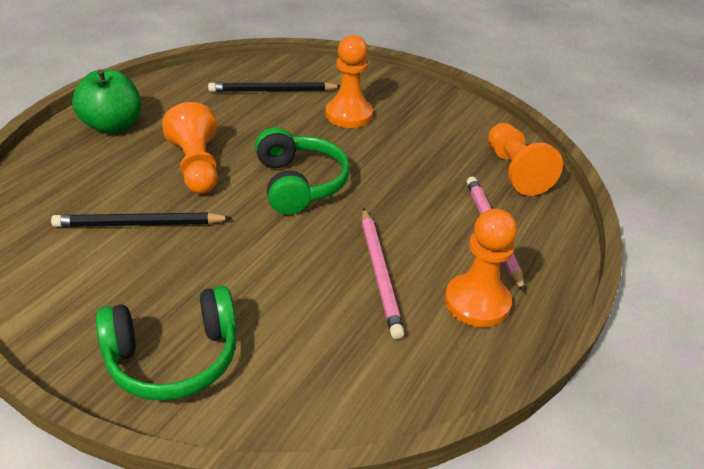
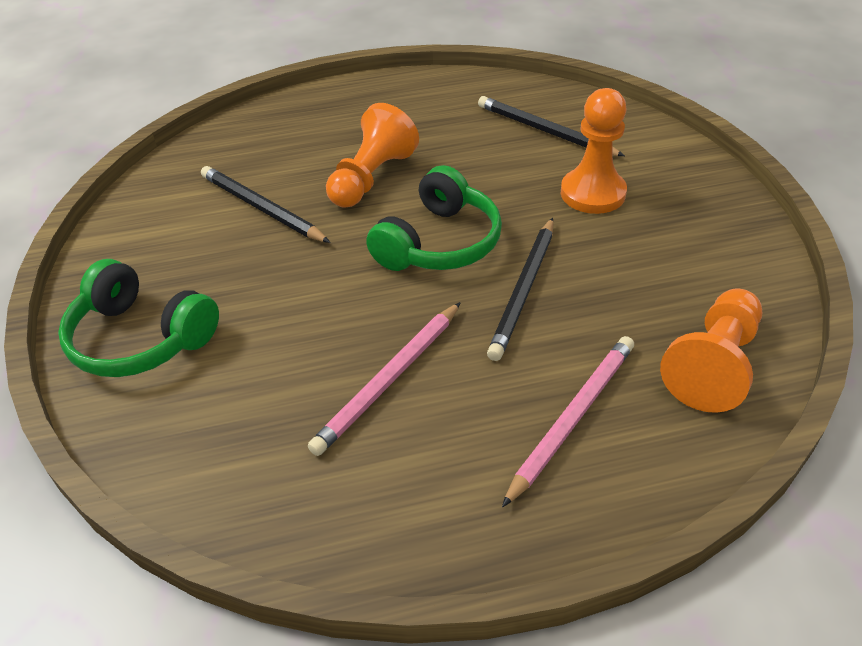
camera: 50 degrees right, 5 degrees up
(113, 126) = (355, 106): green apple -> none
(384, 184) = (524, 290): none -> black pencil
(477, 302) = (442, 479): orange pawn -> none

